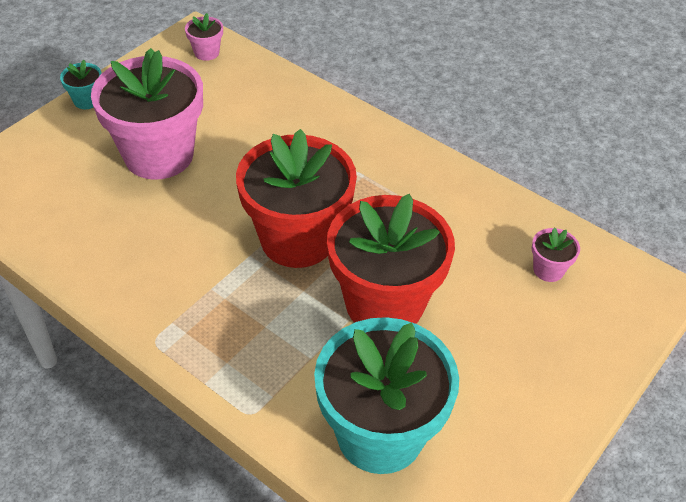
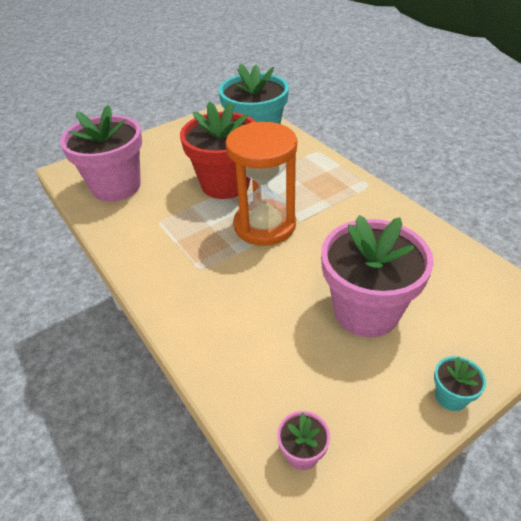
camera: 160 degrees left, 5 degrees down
(297, 239) = (264, 225): red flower pot -> orange hourglass
(548, 270) = (116, 186): pink flower pot -> pink flower pot, size x2.47

